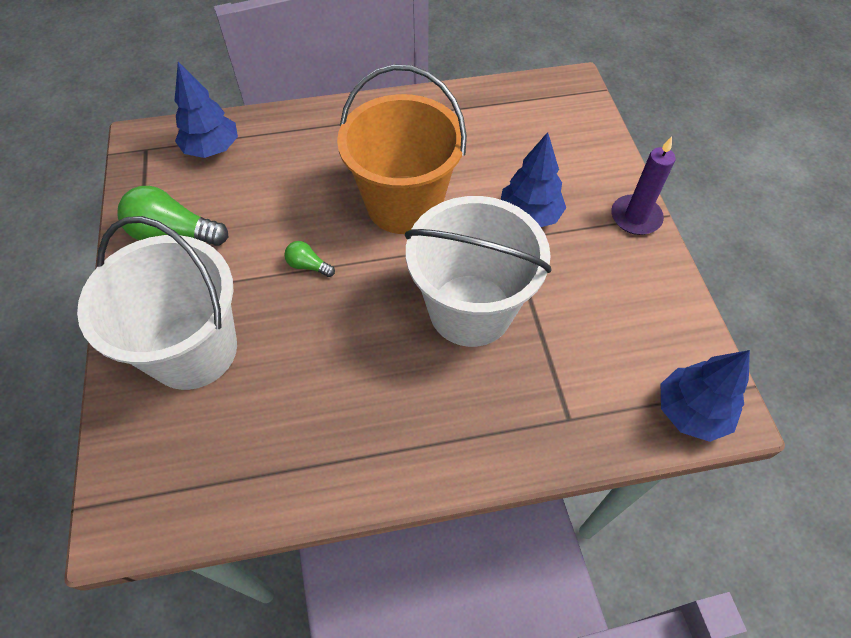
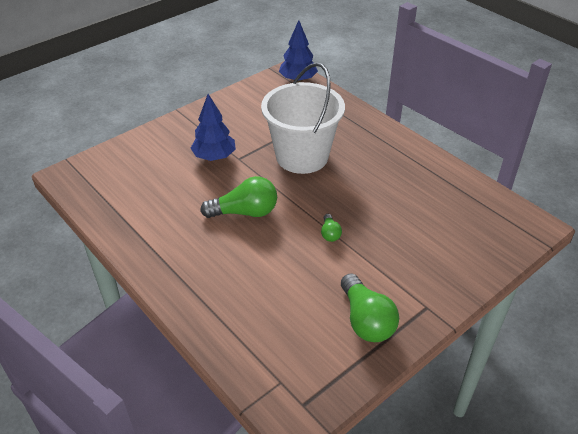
camera: 120 degrees left, 15 degrees down
(193, 350) = (431, 253): white bucket -> none
(212, 149) = (269, 352): blue tree -> none
(404, 204) = (245, 212): orange bucket -> green light bulb
(635, 217) = (186, 119): purple candle -> none

